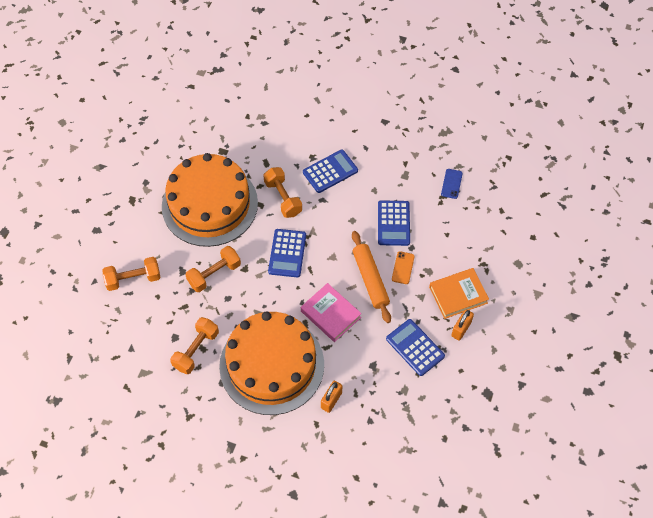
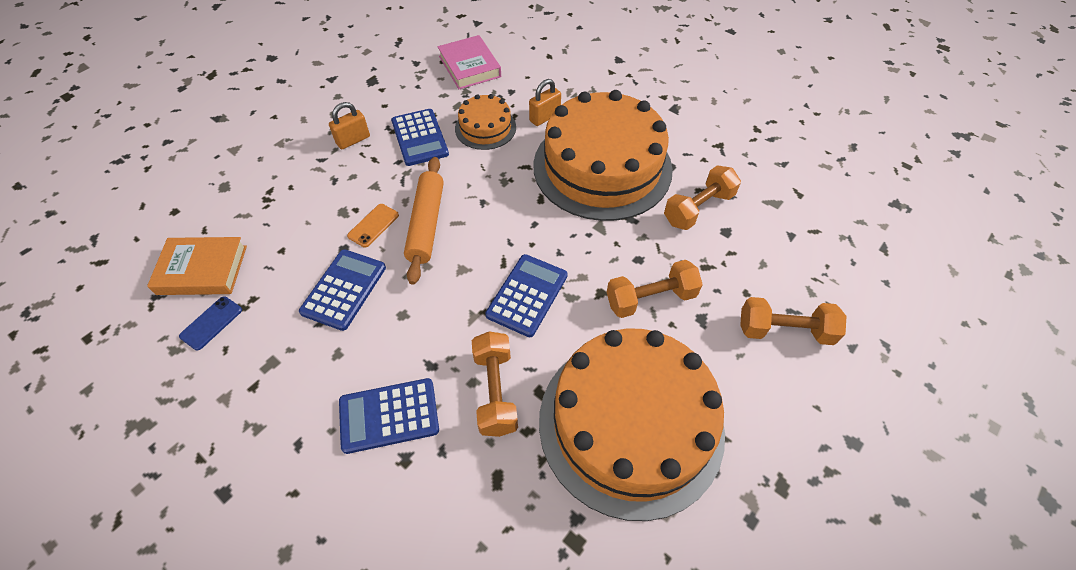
camera: 160 degrees left, 5 degrees down
(330, 314) = (502, 199): pink book -> pink book (469, 66)
(372, 374) = (485, 128): none -> orange cake
(458, 295) = (328, 174): orange book -> orange book (202, 270)

